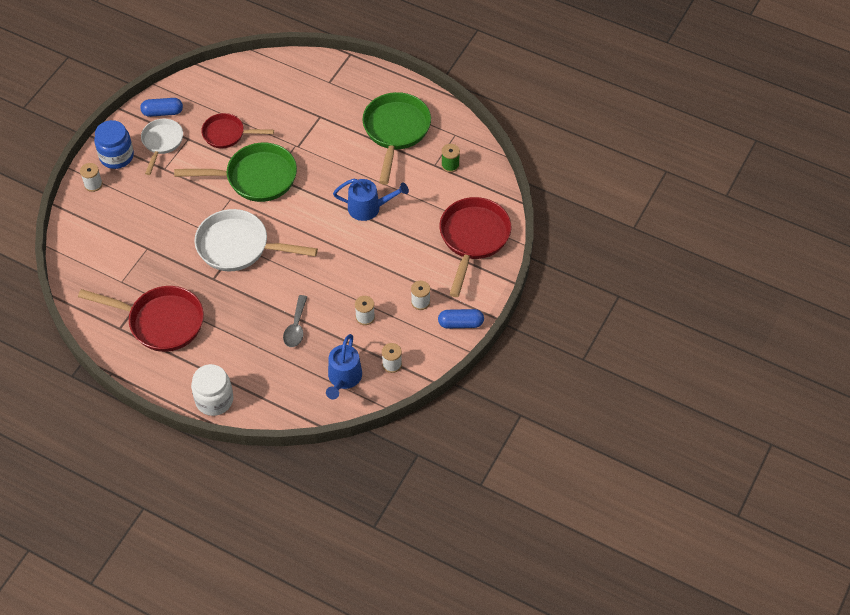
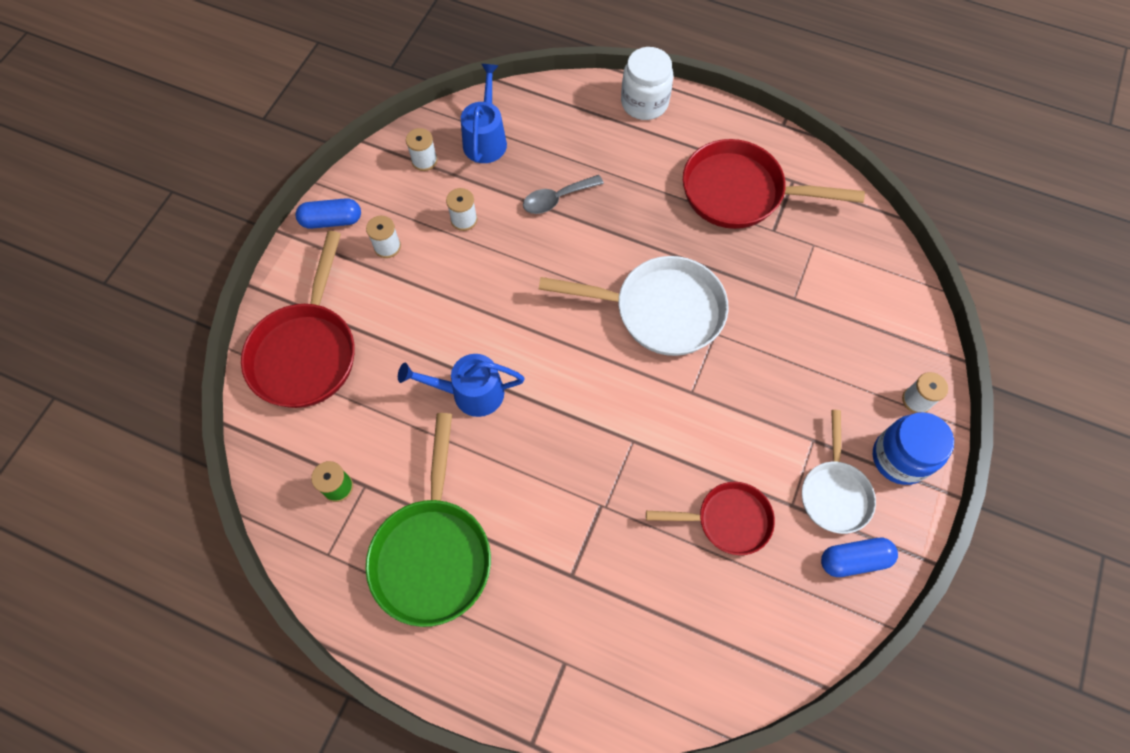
camera: 175 degrees right, 10 degrees up
(255, 177) = (660, 435): green pan -> none
(296, 327) = (556, 199): grey spoon -> grey spoon turned 120 degrees counterclockwise

